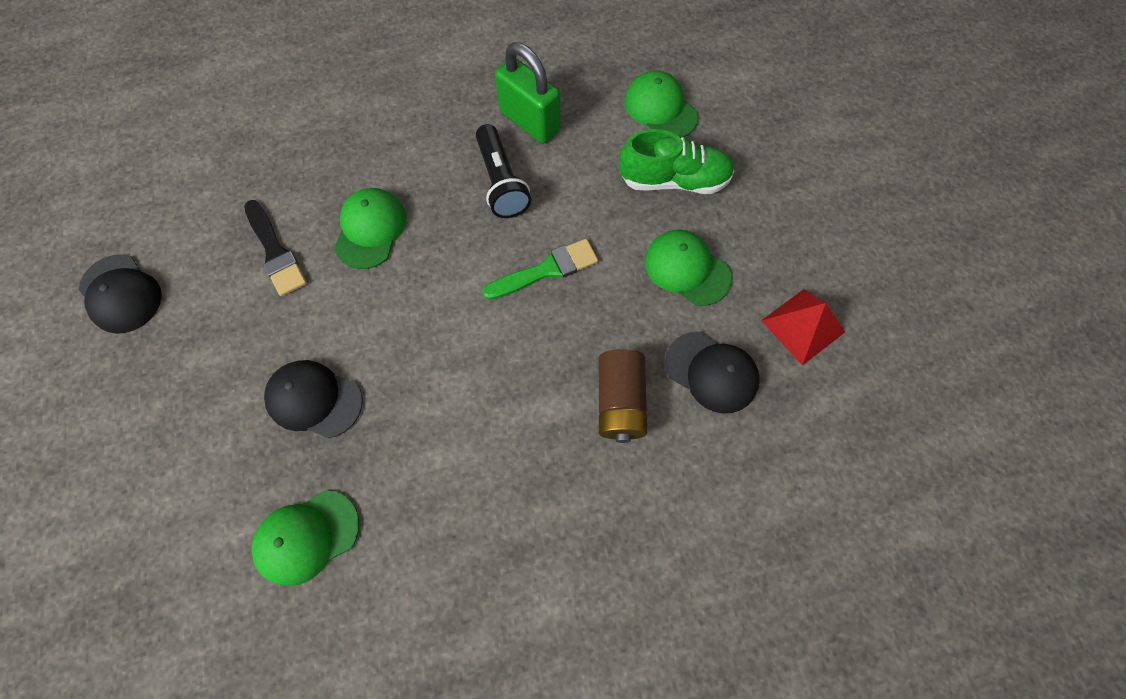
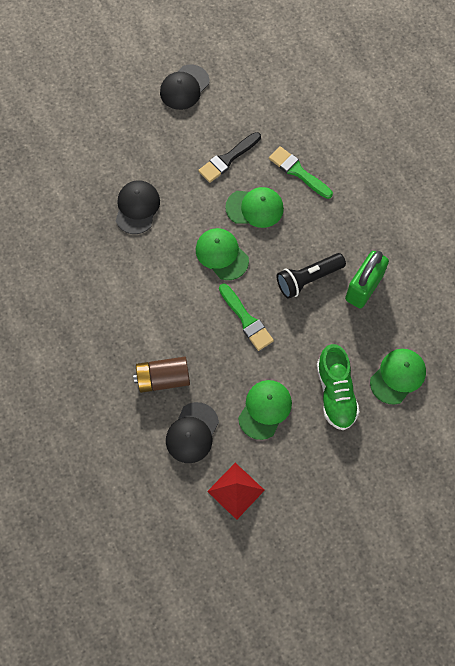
camera: 80 degrees right, 0 degrees up
(306, 537) = (60, 226): green cap -> green cap (221, 254)
(330, 165) = (298, 172): none -> green brush

